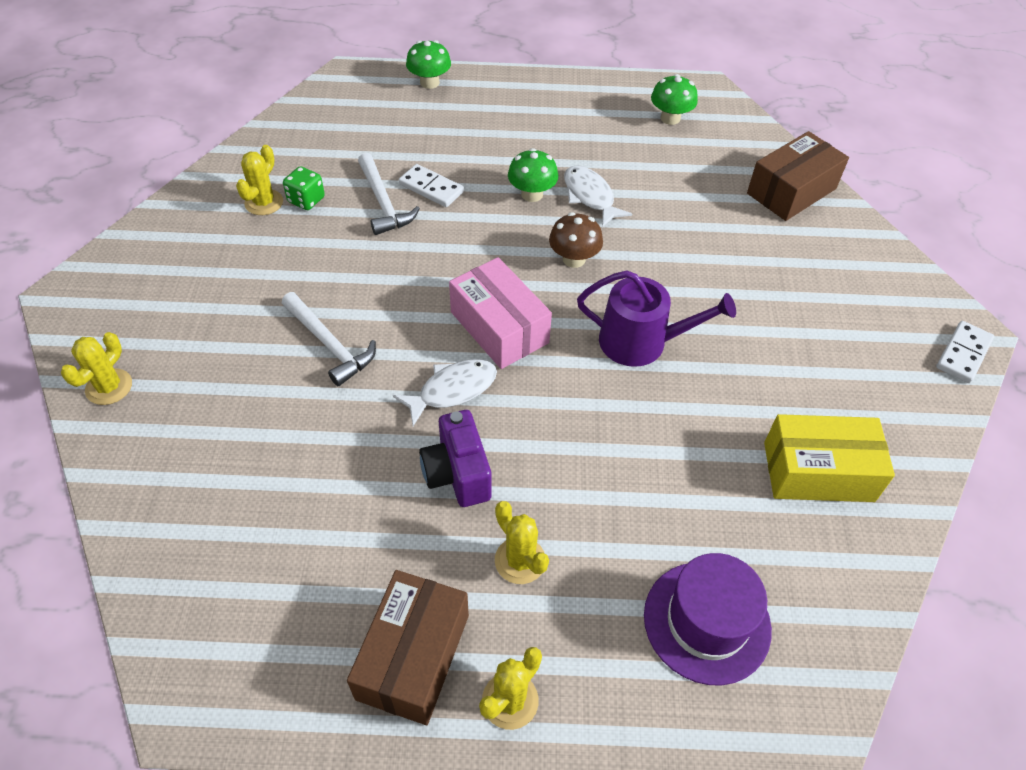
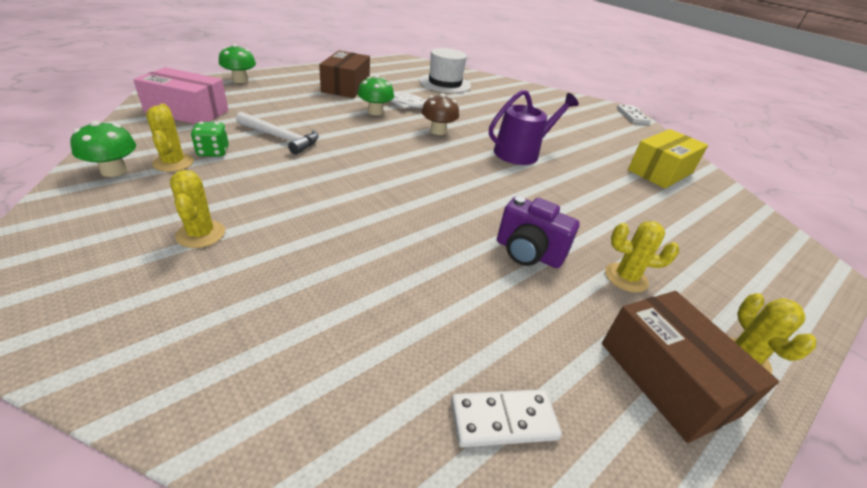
camera: 45 degrees left, 15 degrees down
(109, 387) = (136, 353): yellow cactus -> yellow cactus (201, 234)
(330, 345) = (341, 223): white hammer -> none
(431, 188) = (307, 123): white domino -> white domino (503, 420)
(452, 390) = (460, 212): white fish -> none
(499, 327) = (442, 172): pink box -> pink box (187, 112)
(670, 118) = (404, 71): green mushroom -> green mushroom (114, 171)
(703, 165) = (445, 83): none -> white hat
(707, 622) = (730, 252): purple hat -> none
(791, 191) = (494, 84): brown box -> brown box (346, 87)

